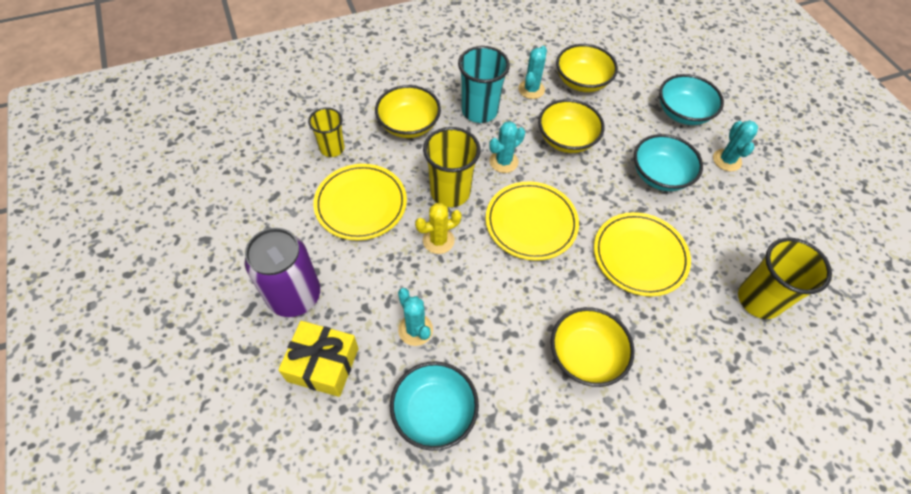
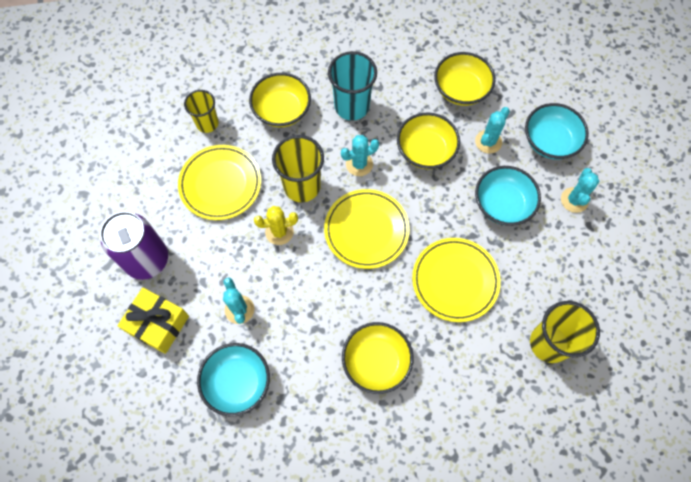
camera: 15 degrees right, 10 degrees up
(531, 89) = (408, 91): turquoise cactus -> turquoise cactus (488, 142)

